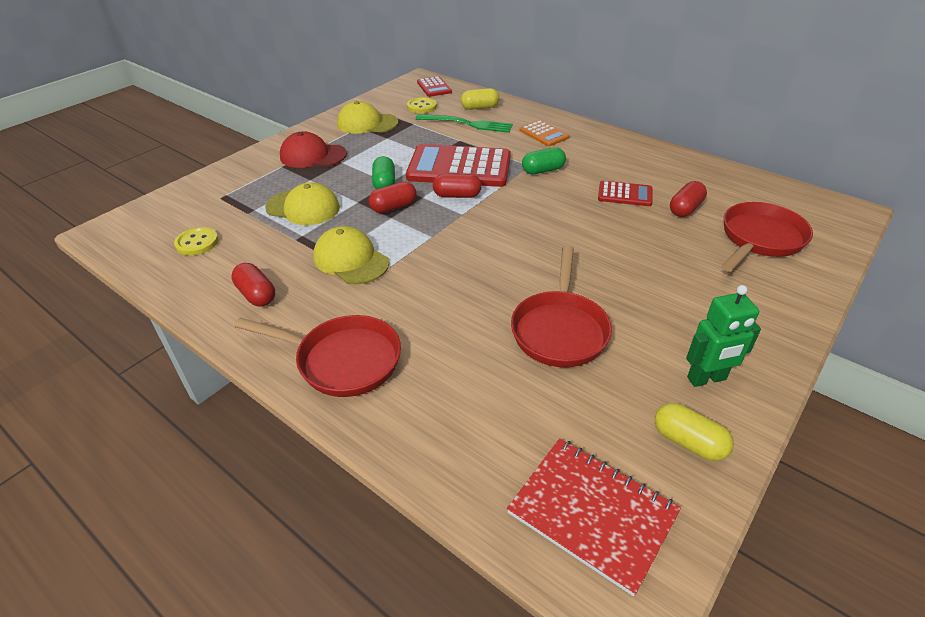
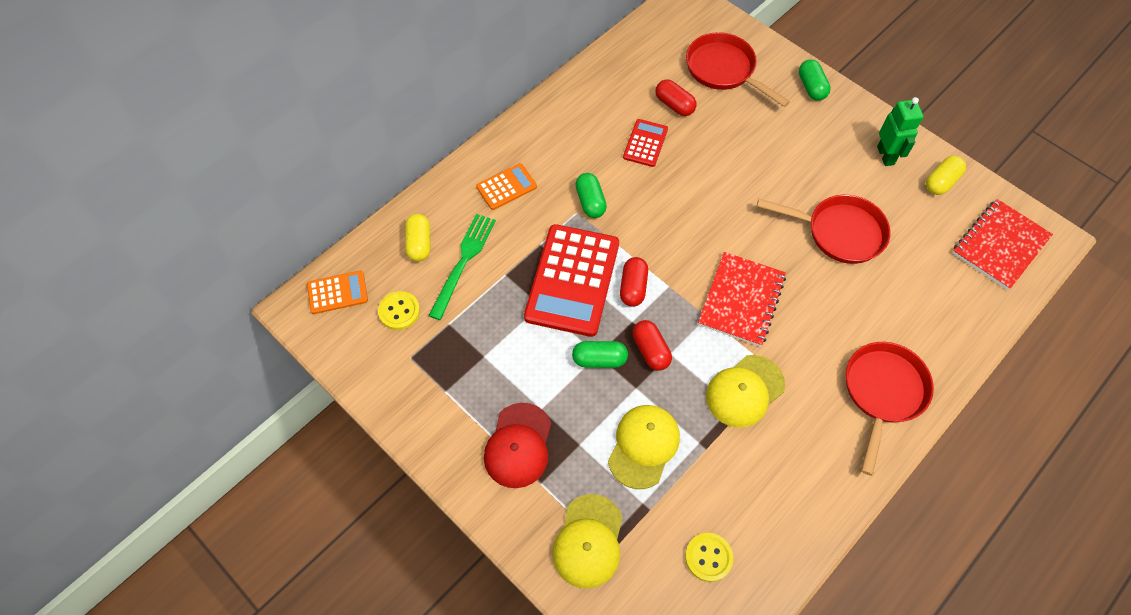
camera: 85 degrees left, 20 degrees up
(256, 295) = (799, 476): red capsule -> none
(367, 123) = (436, 381): yellow cap -> yellow cap (588, 541)
(434, 87) = (337, 292): red calculator -> orange calculator
(453, 256) = (741, 300): none -> red notebook
(784, 308) = (811, 87): none -> green capsule

